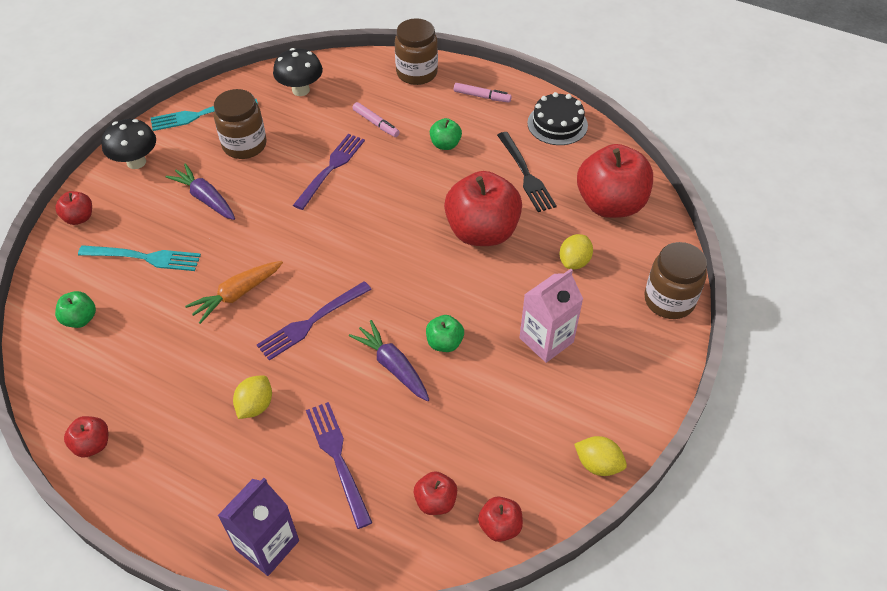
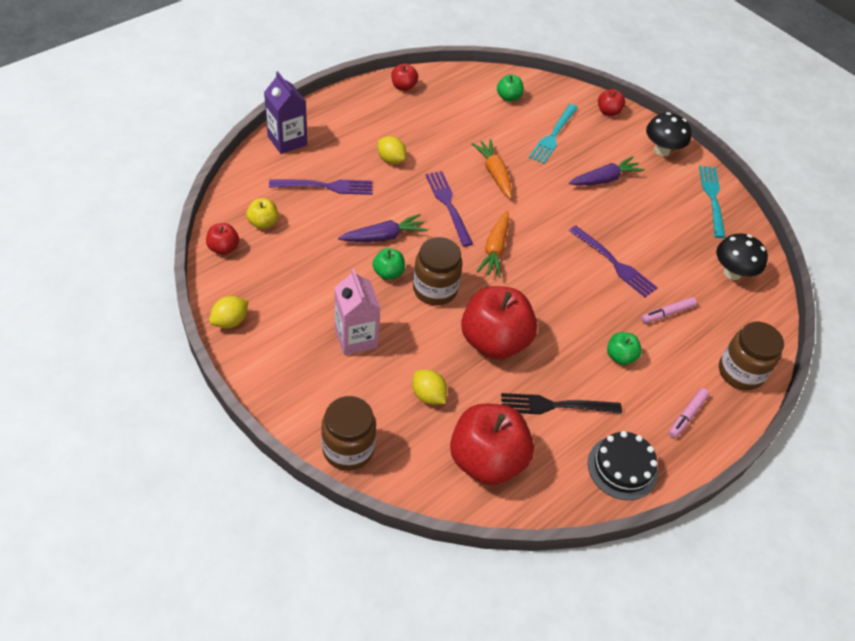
camera: 105 degrees right, 0 degrees up
(244, 145) = (663, 216): brown jar -> brown jar (435, 289)
(360, 262) = (495, 249): none -> orange carrot
(435, 501) = (263, 223): red apple -> yellow apple

